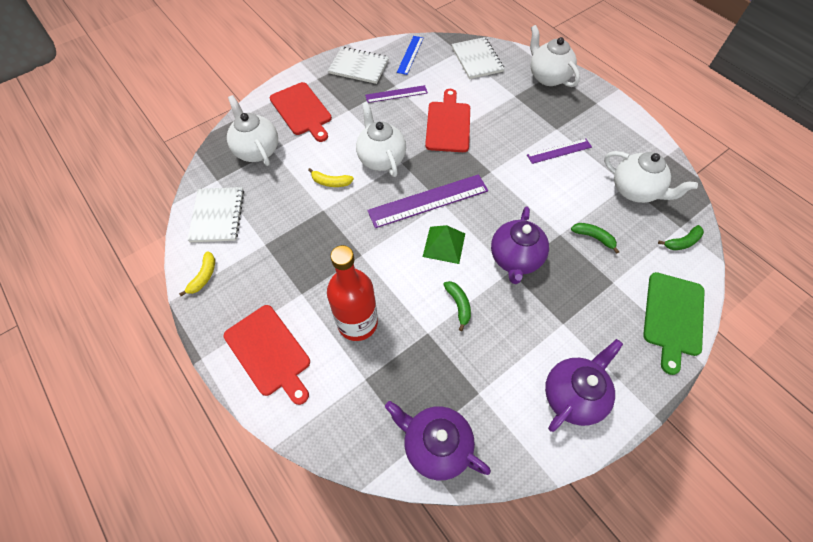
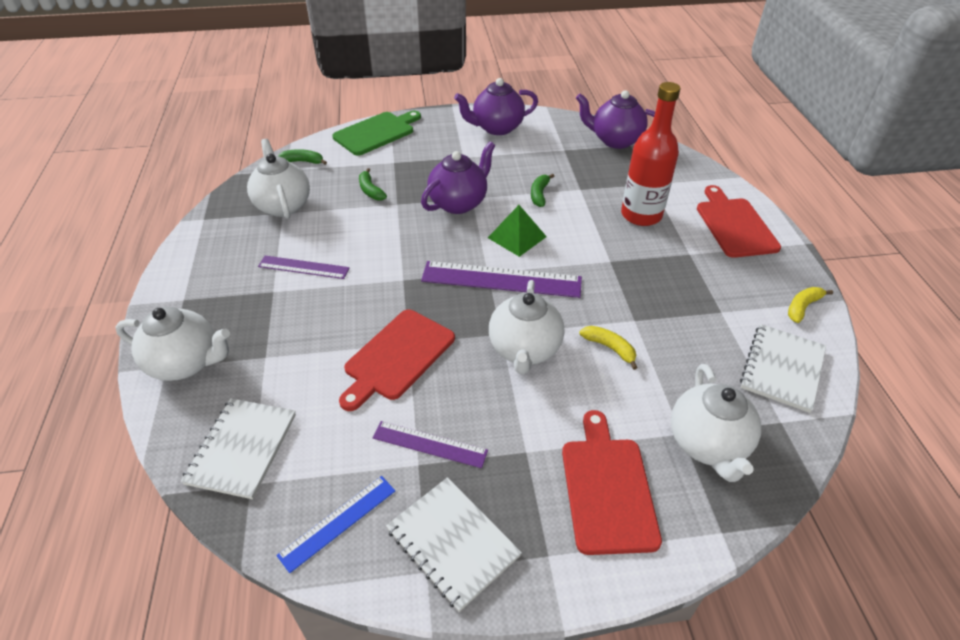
camera: 150 degrees left, 15 degrees down
(435, 445) = (615, 140): purple teapot -> purple teapot turned 135 degrees clockwise
(547, 77) = (186, 363): white teapot -> white teapot turned 75 degrees counterclockwise

